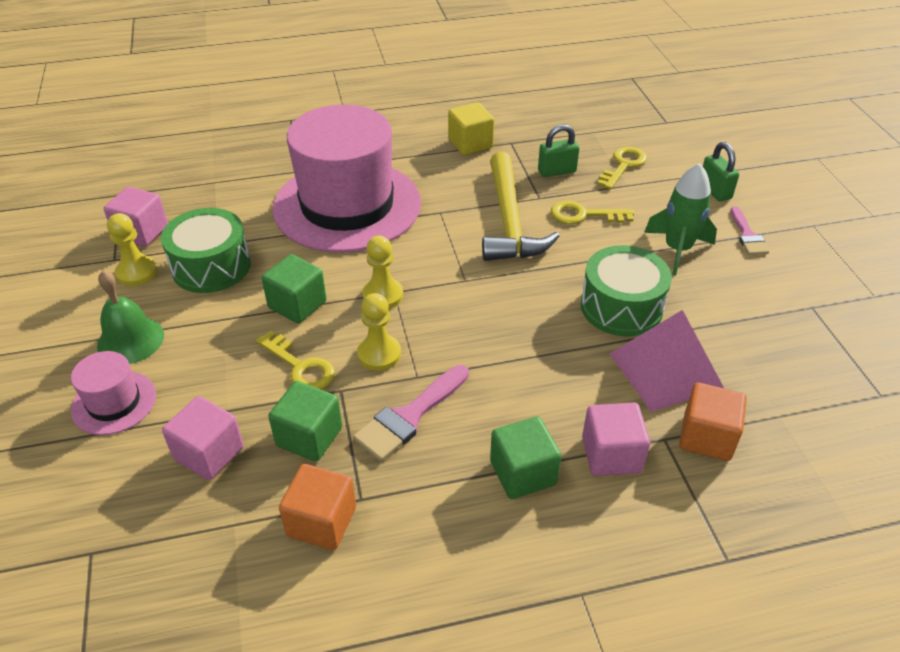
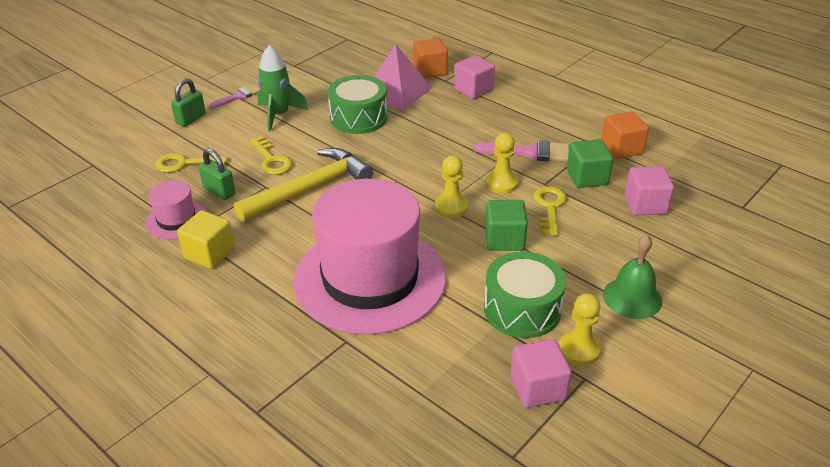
camera: 125 degrees left, 5 degrees down
(114, 402) = (676, 266): pink hat -> pink hat (176, 220)
(522, 473) = (516, 108): green cube -> none

